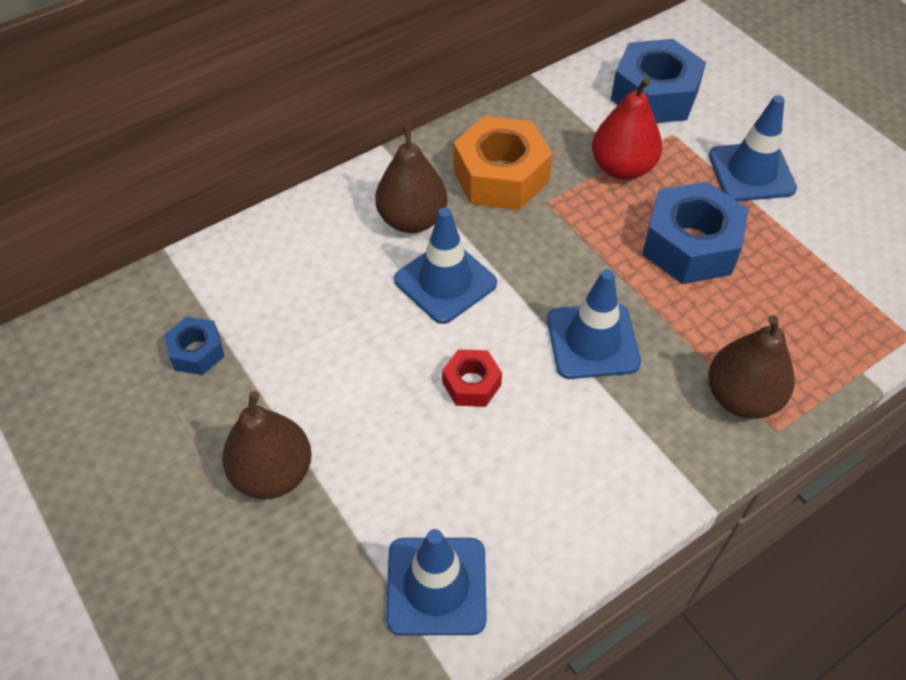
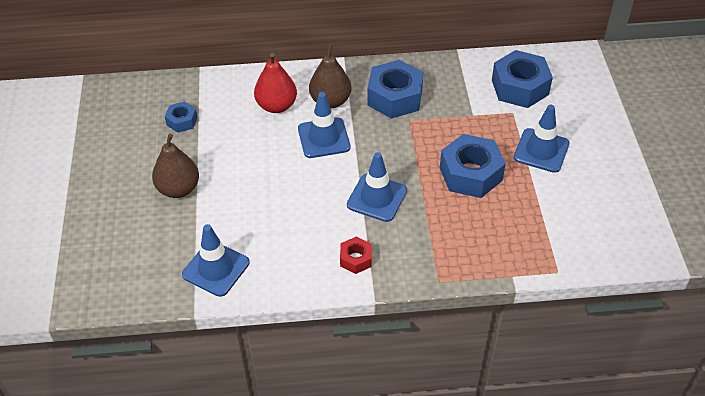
camera: 30 degrees right, 5 degrees down
(471, 384) = (299, 191): red nut -> red nut (356, 259)
(501, 176) = (395, 97): orange nut -> blue nut
(622, 168) = (466, 119): red pear -> red pear (276, 106)
(741, 397) = (433, 257): brown pear -> none

